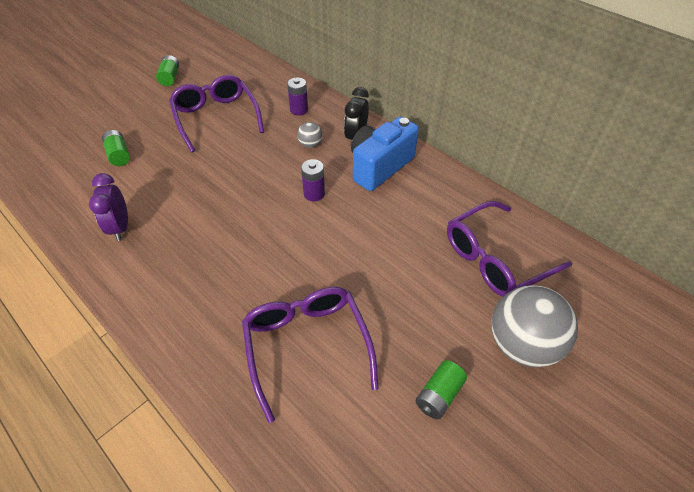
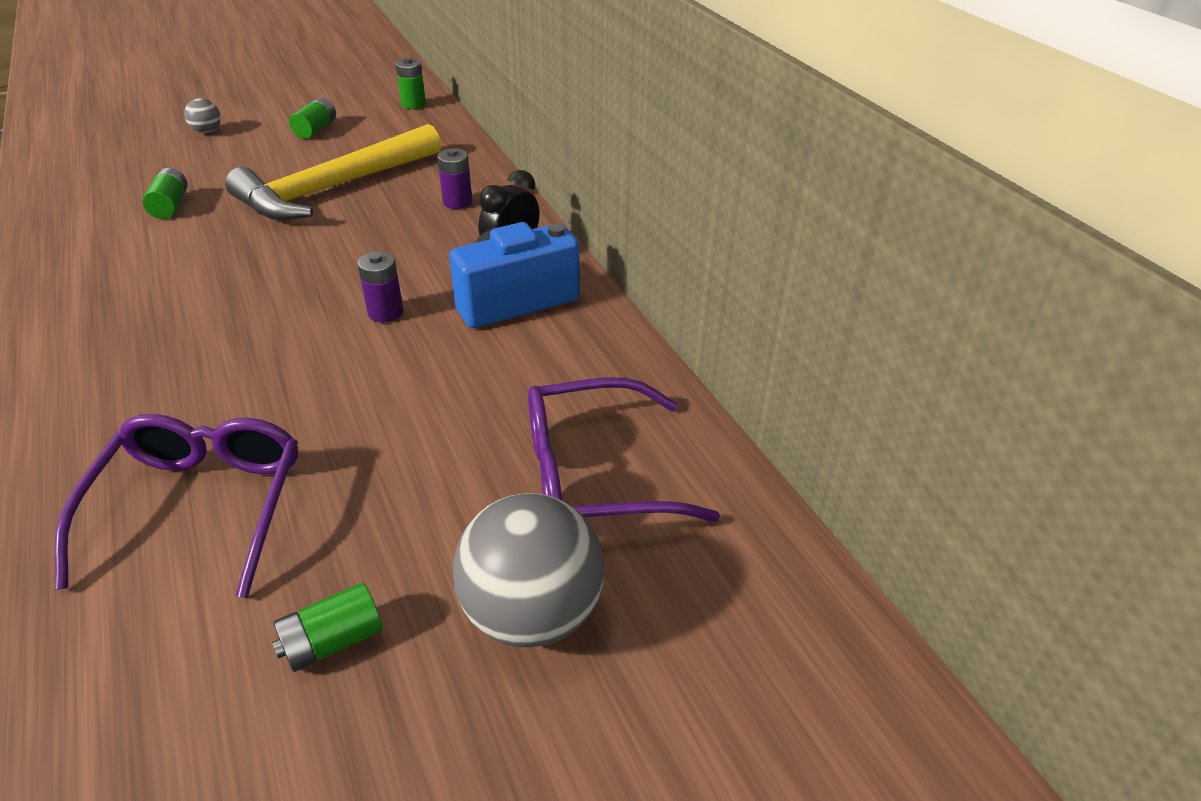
camera: 20 degrees right, 10 degrees down
(120, 227) = (95, 290): purple clock -> none
(216, 117) = (334, 188): purple glasses -> yellow hammer
(219, 46) = (413, 104): none -> green battery
(310, 144) = (435, 249): grey ball -> grey ball (207, 131)

